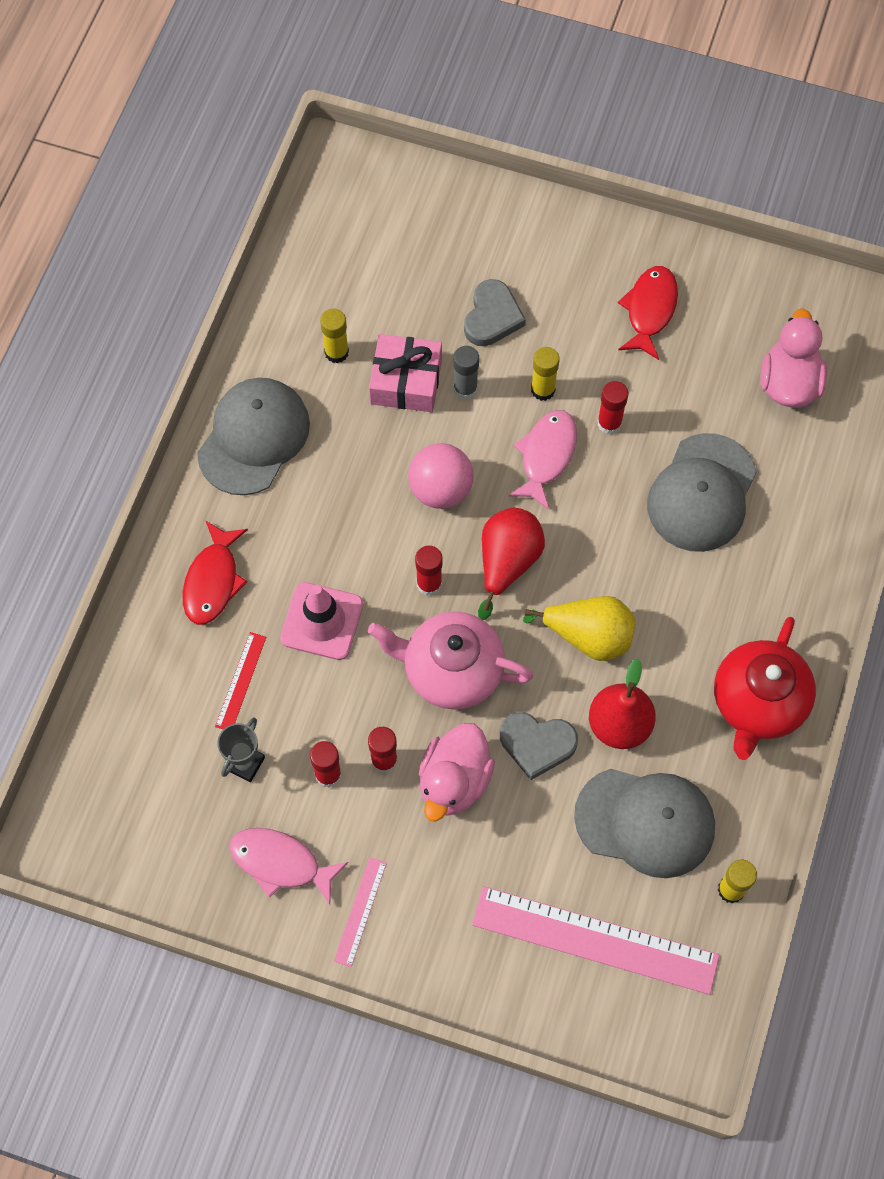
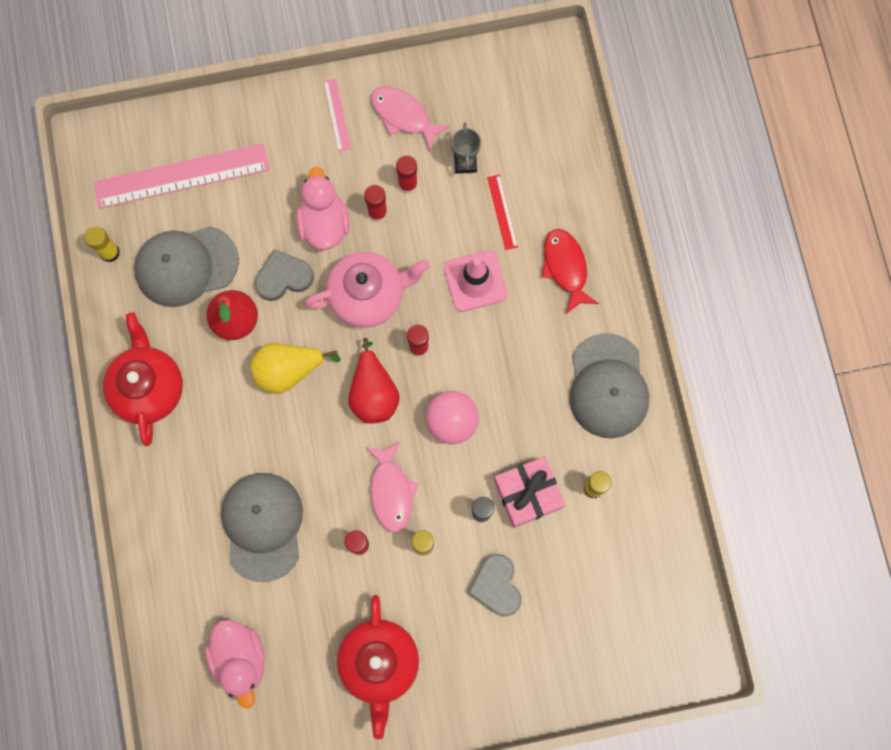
camera: 150 degrees right, 10 degrees up
(280, 863) = (403, 116): pink fish -> pink fish turned 135 degrees counterclockwise
(649, 310) = (379, 663): red fish -> red teapot

